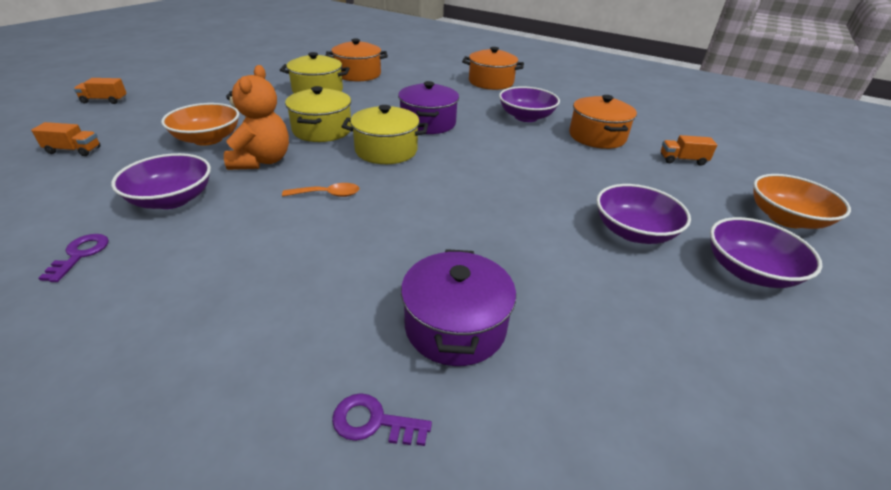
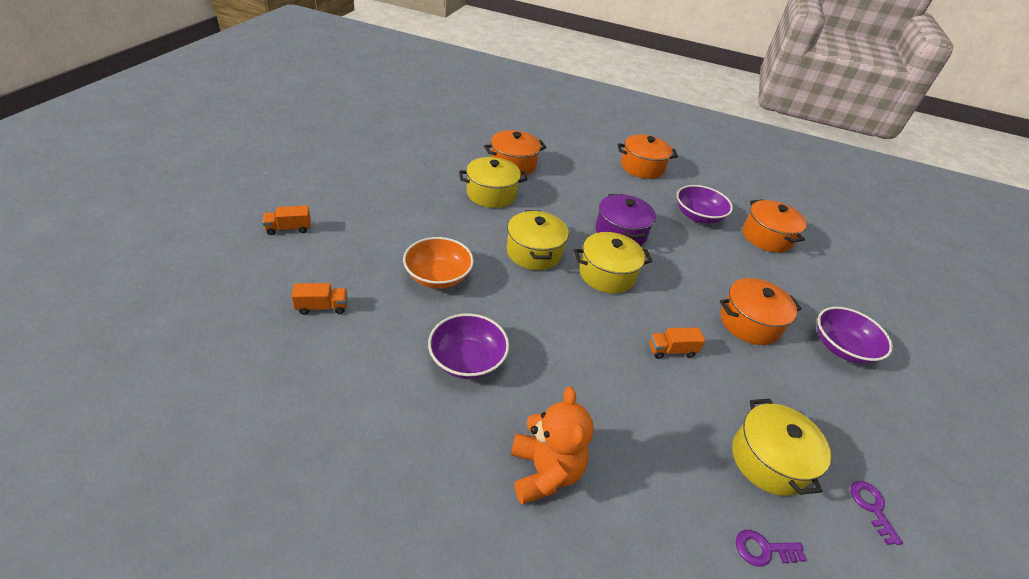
camera: 15 degrees left, 5 degrees up
(80, 254) = (441, 435): purple key -> purple key (872, 507)
(262, 161) = (509, 301): orange teddy bear -> orange teddy bear (544, 472)
(328, 194) = (594, 336): orange spoon -> none
(455, 326) = (769, 460): purple pot -> yellow pot
(525, 200) = (749, 323): none -> orange pot
(682, 160) = (842, 260): orange truck -> orange truck (671, 350)
(748, 271) = (930, 377): purple bowl -> none
(786, 218) = (936, 319): orange bowl -> none

